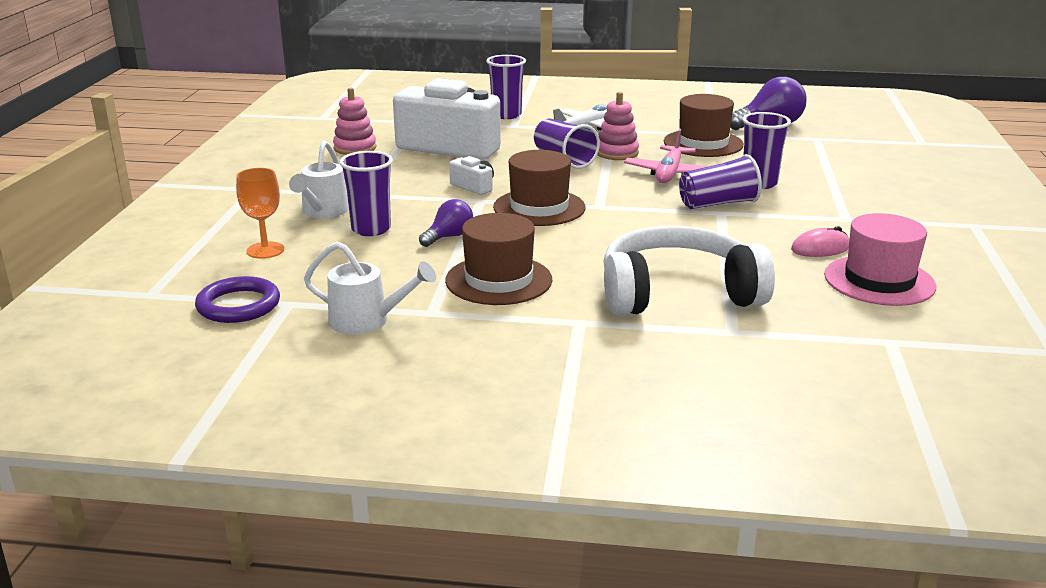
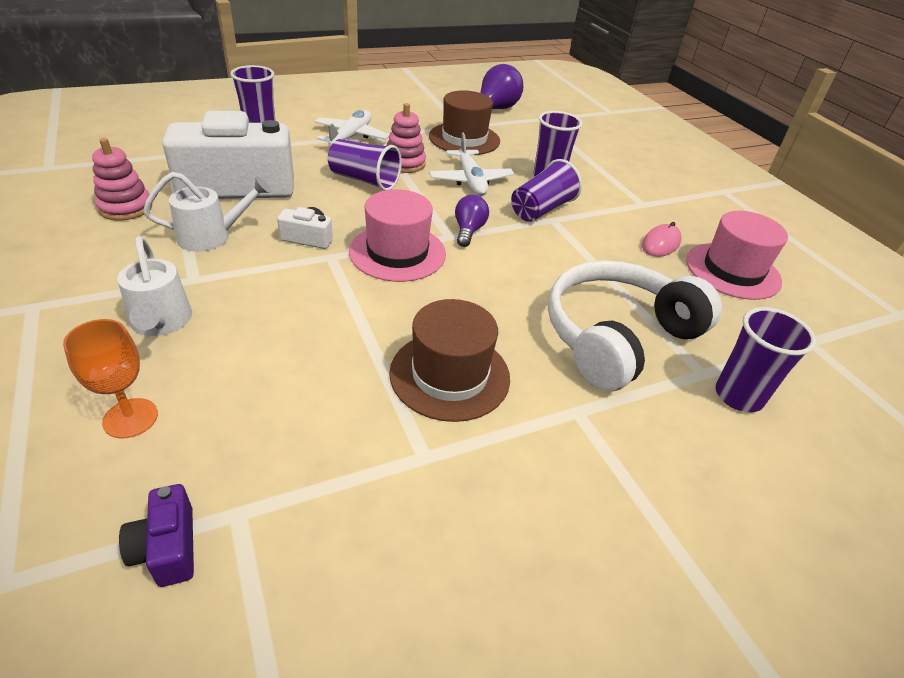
camera: 35 degrees left, 15 degrees up
(238, 305) = (167, 548): purple ring -> purple camera
(368, 321) = (366, 505): white watering can -> white watering can (212, 236)
(371, 229) = (244, 336): purple cup -> purple cup (738, 396)
(449, 237) = (343, 322): purple light bulb -> purple light bulb (468, 231)
(539, 207) = (397, 252): brown hat -> pink hat
(669, 173) = (470, 180): pink plane -> white plane

